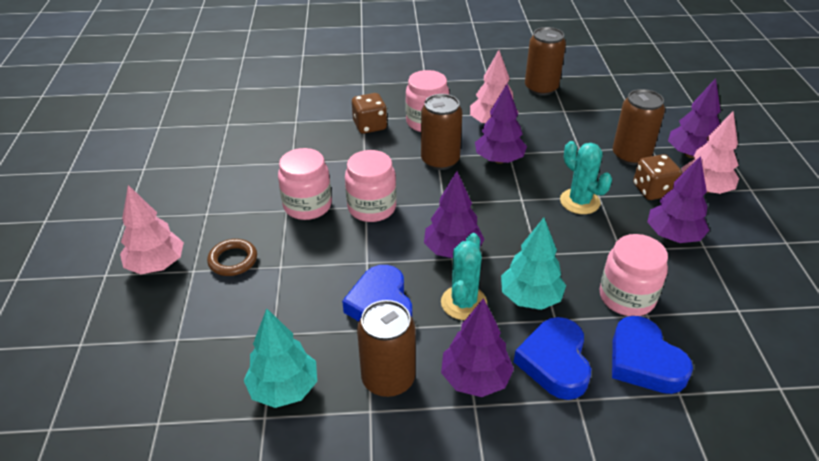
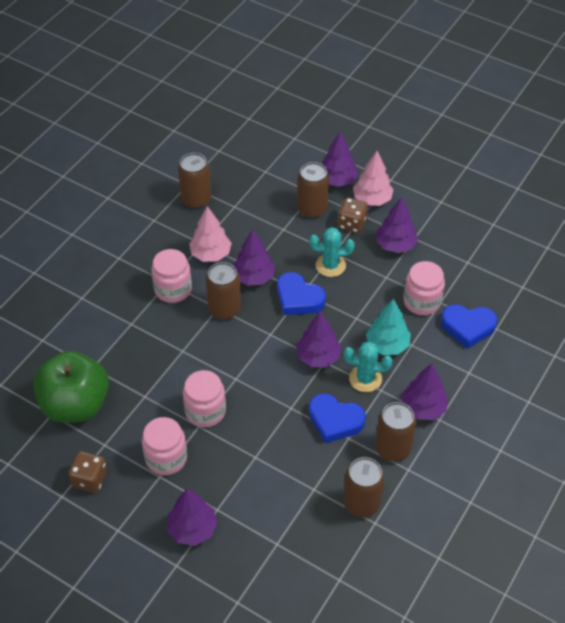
camera: 55 degrees left, 10 degrees up
(156, 265) = (192, 529): pink tree -> purple tree
(233, 260) = (226, 481): brown ring -> none
(248, 131) = (75, 405): none -> green apple
(284, 388) = (361, 503): turquoise tree -> brown can
(370, 126) = (144, 325): brown dice -> brown dice (90, 479)
(372, 208) = (240, 376): pink jar -> pink jar (166, 458)
(463, 303) = (365, 379): turquoise cactus -> turquoise cactus turned 45 degrees counterclockwise
(555, 362) = (439, 365): blue heart -> blue heart (298, 298)

